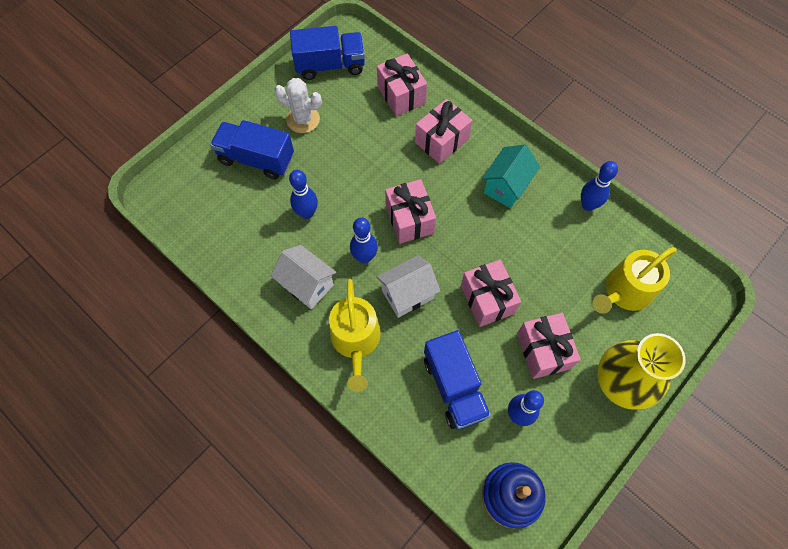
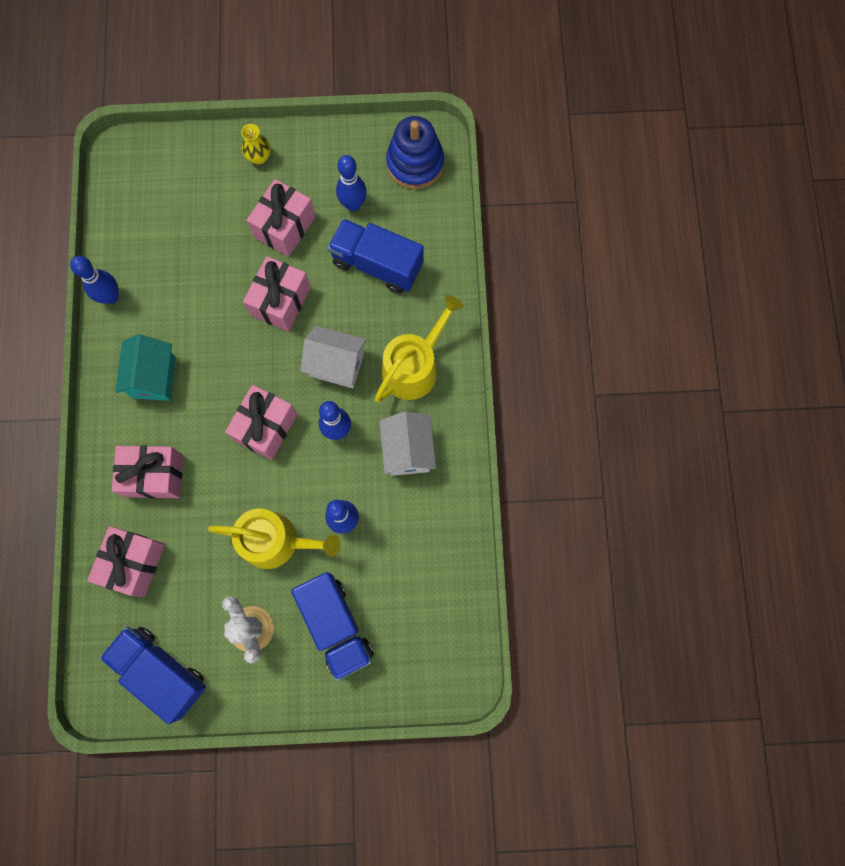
camera: 135 degrees left, 10 degrees up
(454, 387) = (377, 264): blue truck -> blue truck turned 90 degrees counterclockwise
(506, 186) = (154, 377): turquoise house -> turquoise house turned 75 degrees counterclockwise
(619, 383) = (259, 157): yellow vase -> yellow vase, size x0.43
(625, 291) = (173, 209): yellow watering can -> yellow watering can (276, 541)

